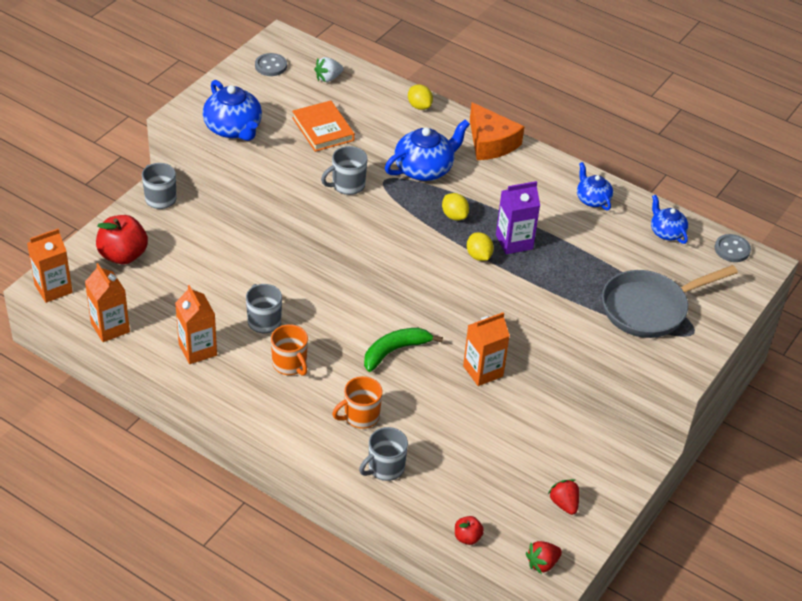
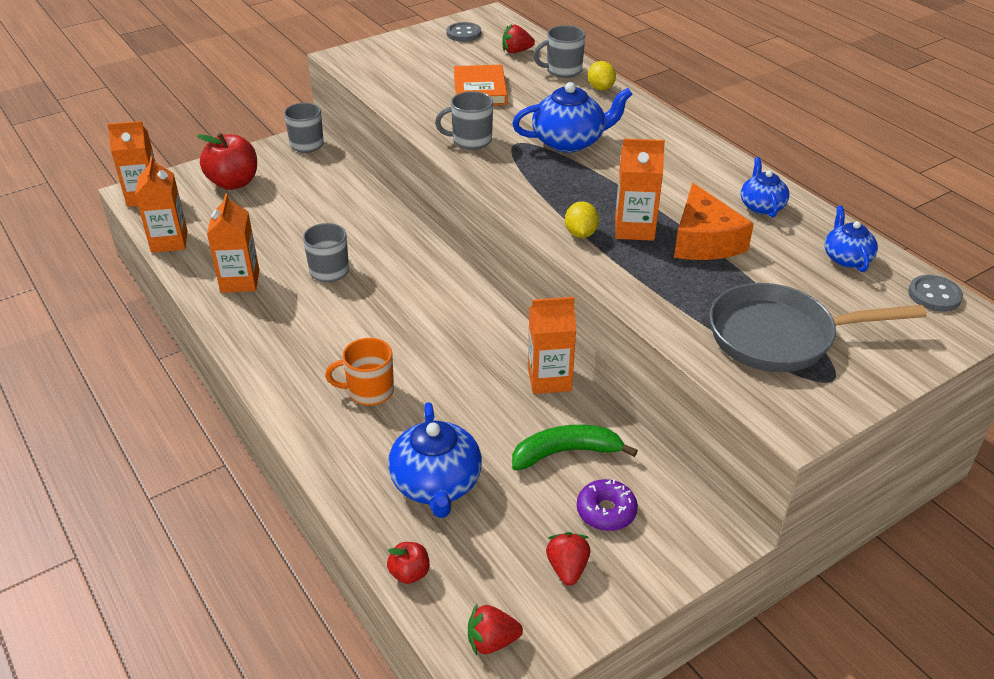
camera: 25 degrees right, 5 degrees down
(233, 129) = (386, 75): blue teapot -> blue teapot (436, 484)
(290, 364) = (327, 318): orange mug -> none
(328, 78) = (516, 51): white strawberry -> red strawberry
(385, 468) = (359, 457): grey mug -> grey mug (563, 70)
(394, 351) = (455, 333): green banana -> green banana (565, 452)
(454, 216) = (576, 190): yellow lemon -> none
(490, 142) = (663, 132): orange cheese -> orange cheese (704, 240)
(514, 242) = (634, 229): purple carton -> orange carton
(569, 458) = (606, 511): none -> purple donut

